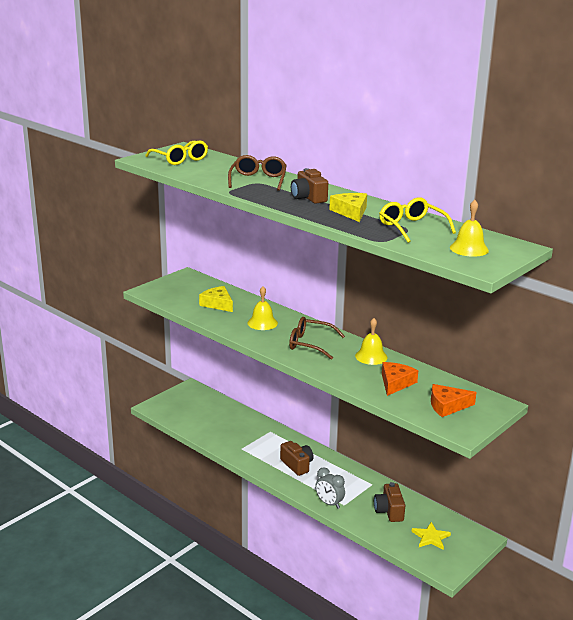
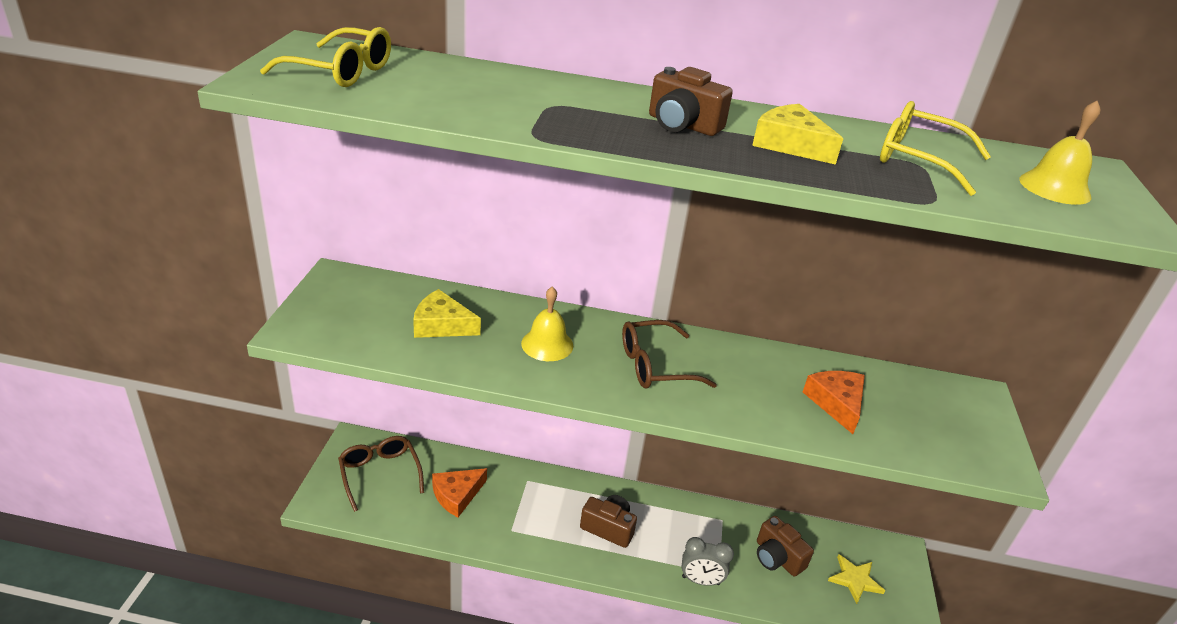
camera: 35 degrees left, 10 degrees up
(258, 180) = (547, 99): brown glasses -> brown glasses (380, 474)
(371, 356) = (755, 362): yellow bell -> none
(447, 406) = (936, 423): orange cheese -> orange cheese (457, 495)

